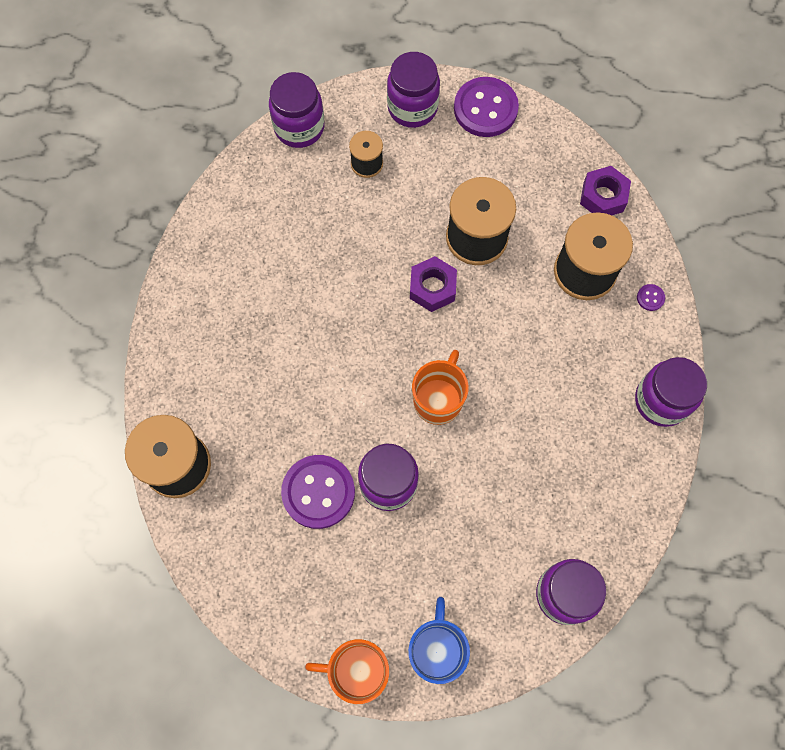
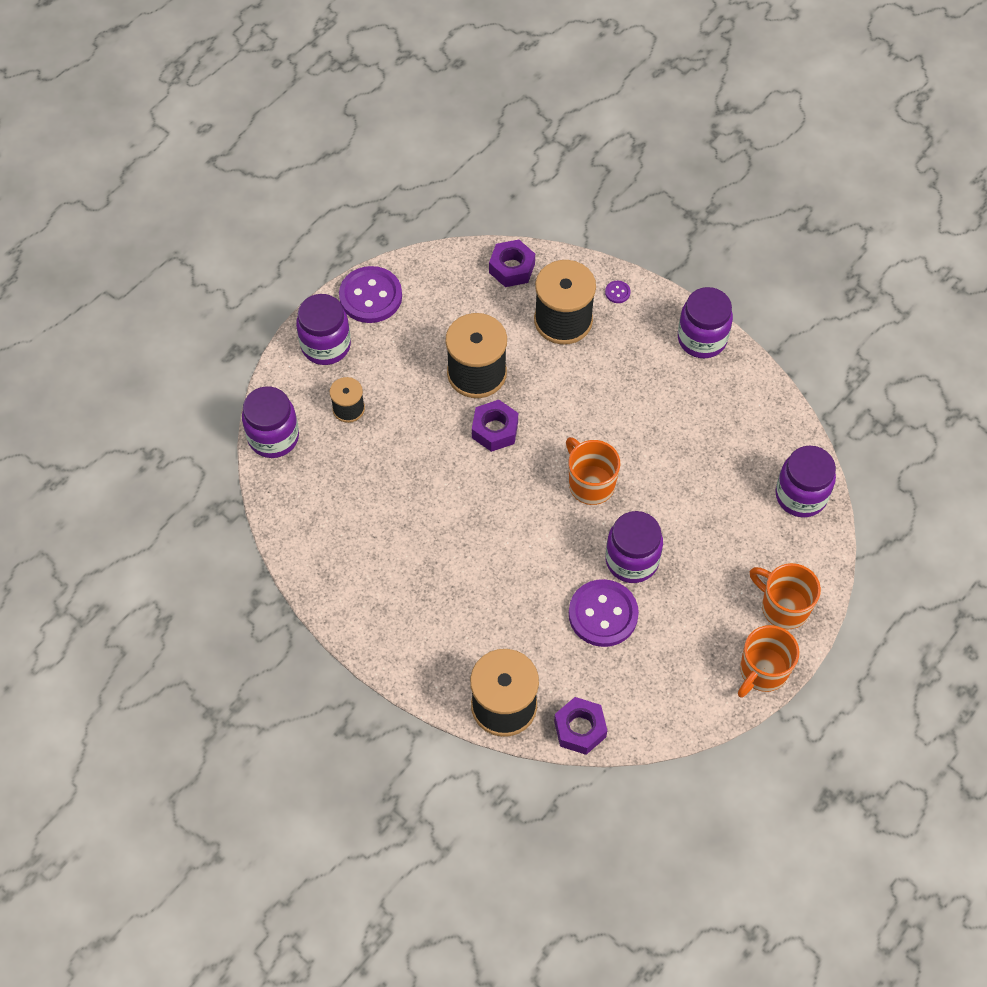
camera: 55 degrees left, 10 degrees down
(196, 542) = (580, 729): none -> purple nut
(436, 649) = (783, 607): blue mug -> orange mug

